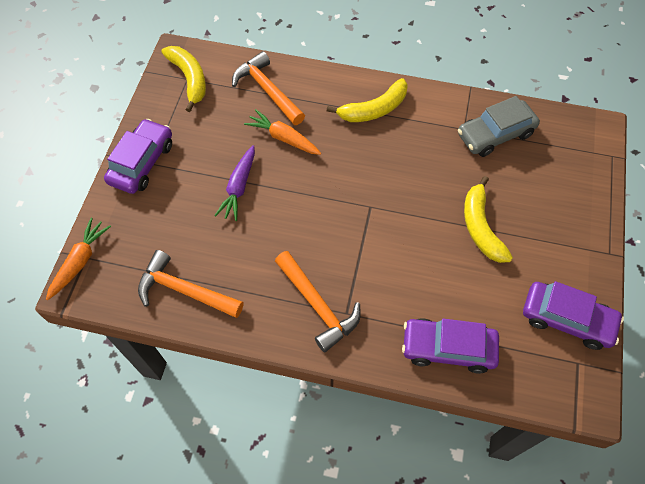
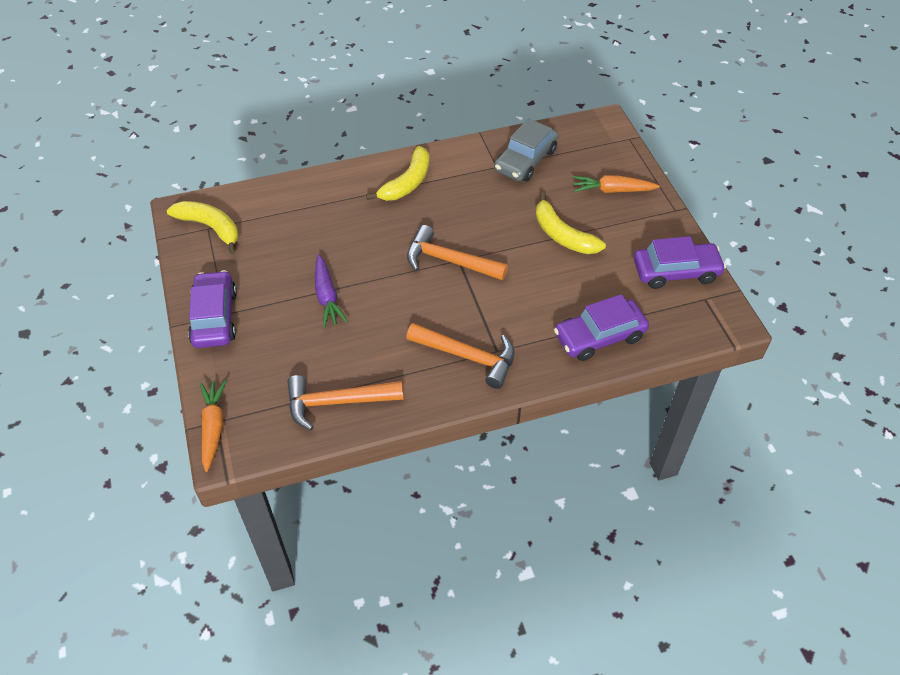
camera: 30 degrees left, 10 degrees down
(267, 90) = (296, 207): orange hammer -> orange hammer (449, 261)
(283, 138) = (340, 239): orange carrot -> orange carrot (613, 190)

